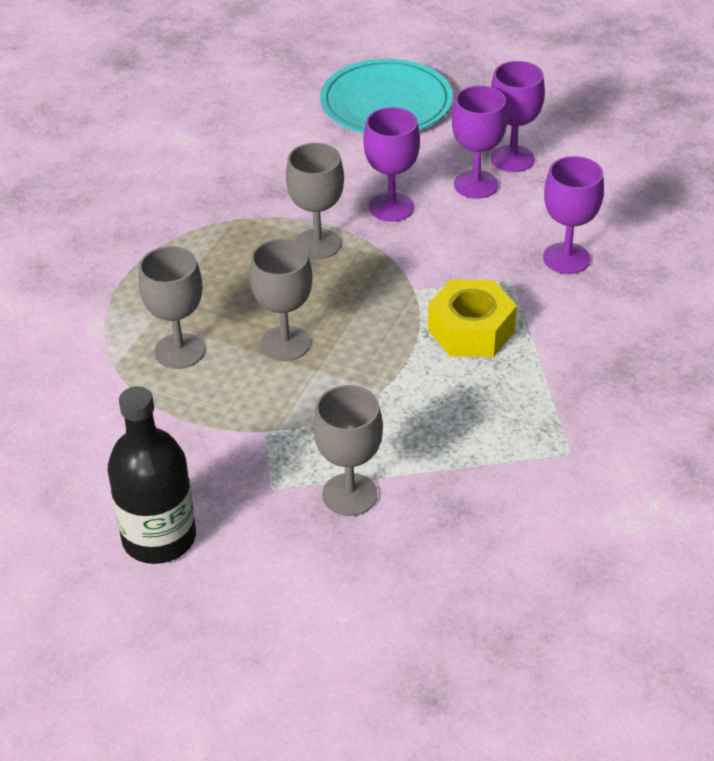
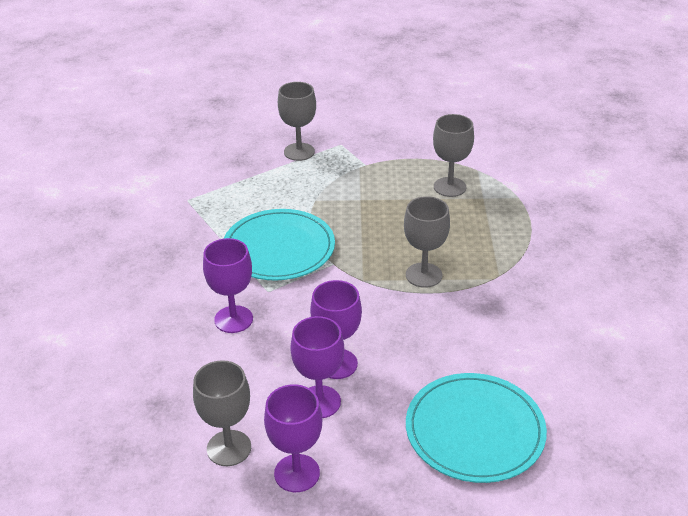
camera: 155 degrees right, 5 degrees down
(159, 538) = (379, 114): black bottle -> none
(285, 344) = (391, 208): grey goblet -> grey goblet (229, 448)
(391, 207) = (392, 321): purple goblet -> purple goblet (297, 473)
(471, 330) = (279, 248): yellow nut -> turquoise plate

